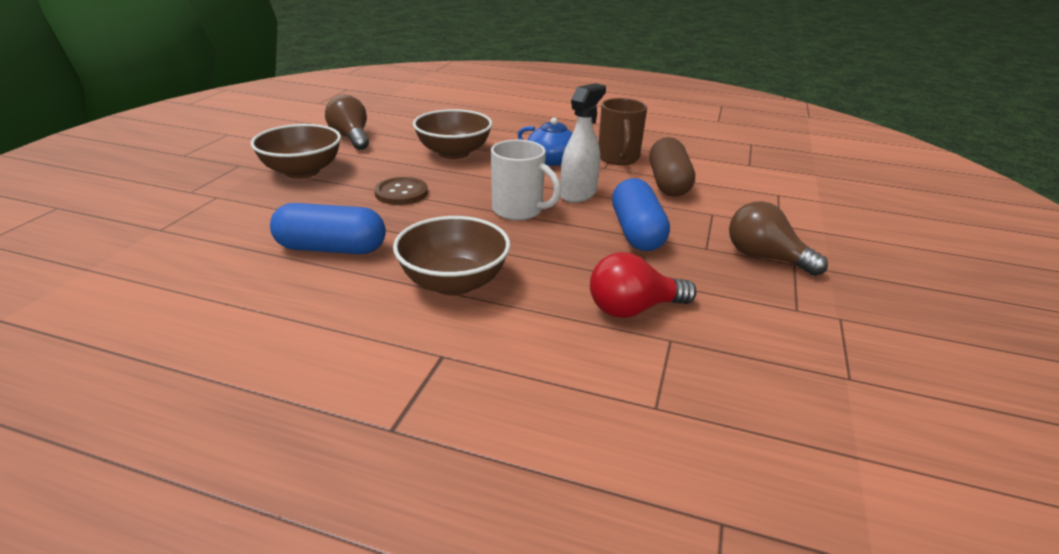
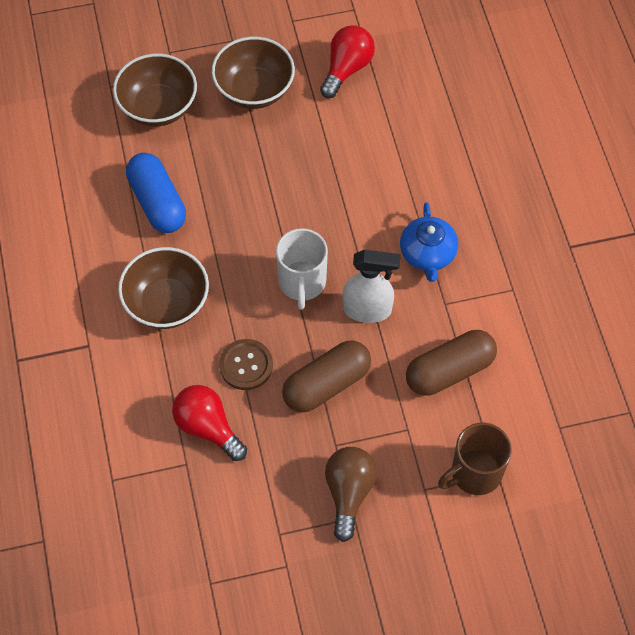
camera: 60 degrees right, 30 degrees up
(351, 138) = (347, 69): brown light bulb -> red light bulb
(401, 193) = (270, 183): brown button -> brown button (246, 365)
(454, 153) = (379, 167): brown bowl -> brown bowl (158, 107)
(618, 158) = (477, 305): brown mug -> brown mug (474, 473)
(636, 232) = (326, 384): blue capsule -> brown capsule

